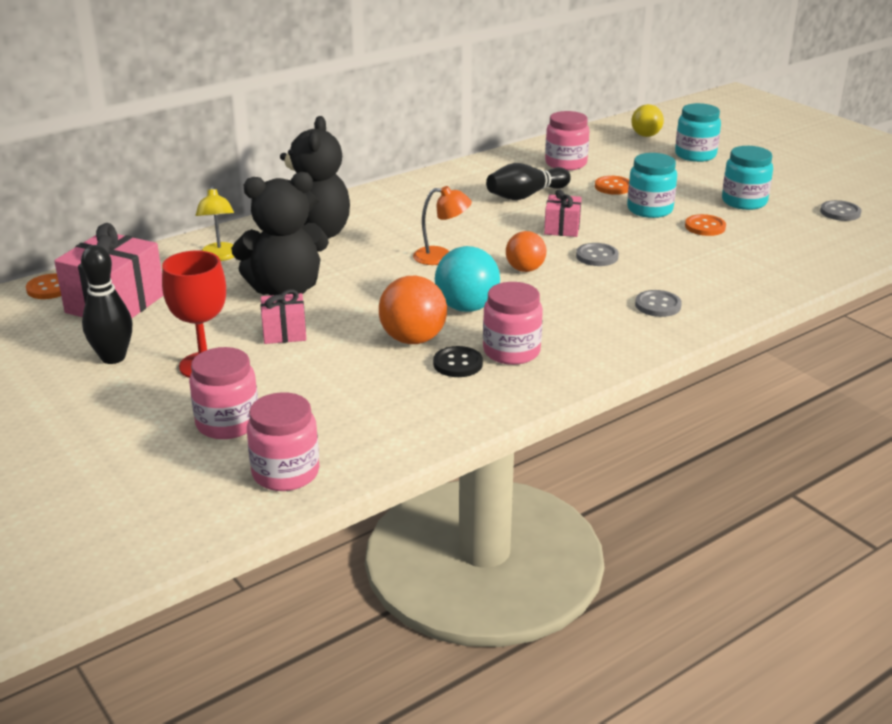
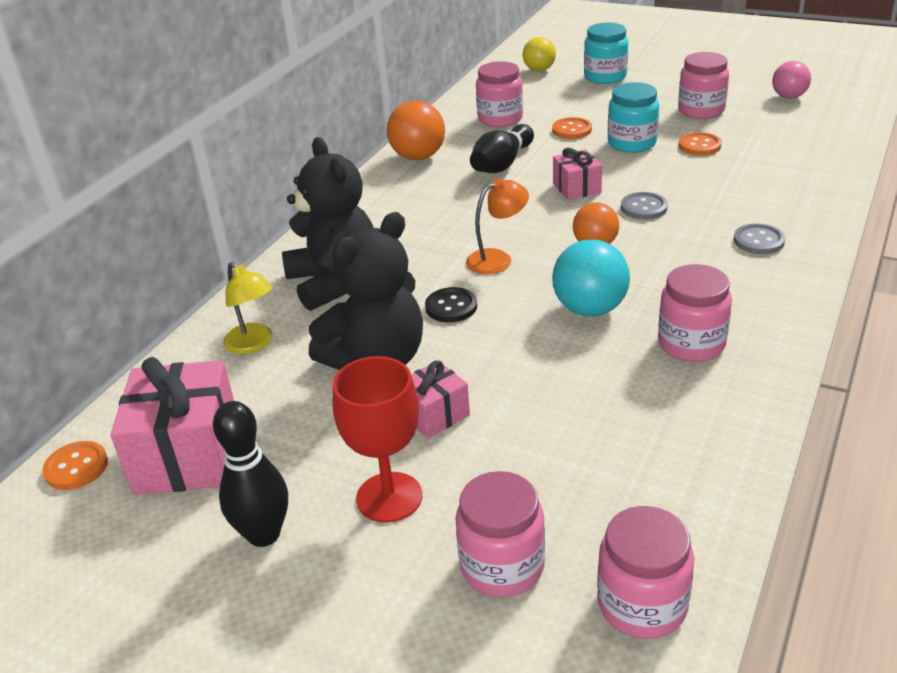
camera: 25 degrees left, 5 degrees up
(413, 339) = (580, 368): orange ball -> orange ball (418, 157)
(458, 364) = (657, 379): black button -> black button (451, 307)
(744, 202) = (701, 110): turquoise jar -> pink jar
(840, 212) = (788, 97): grey button -> pink ball

